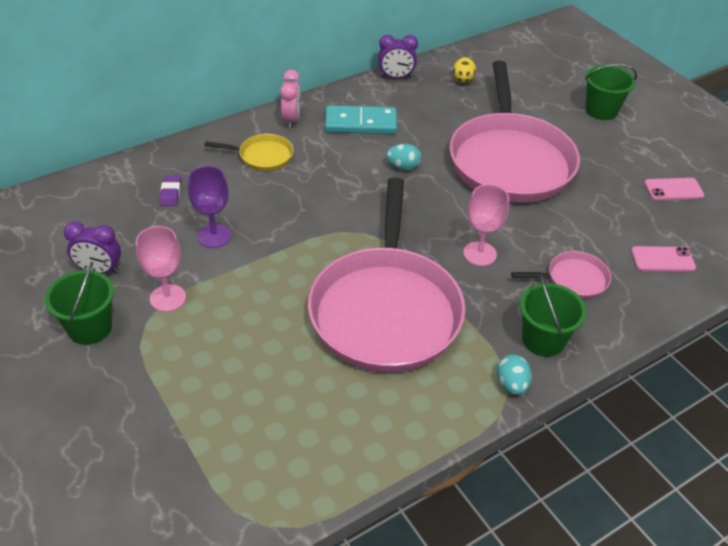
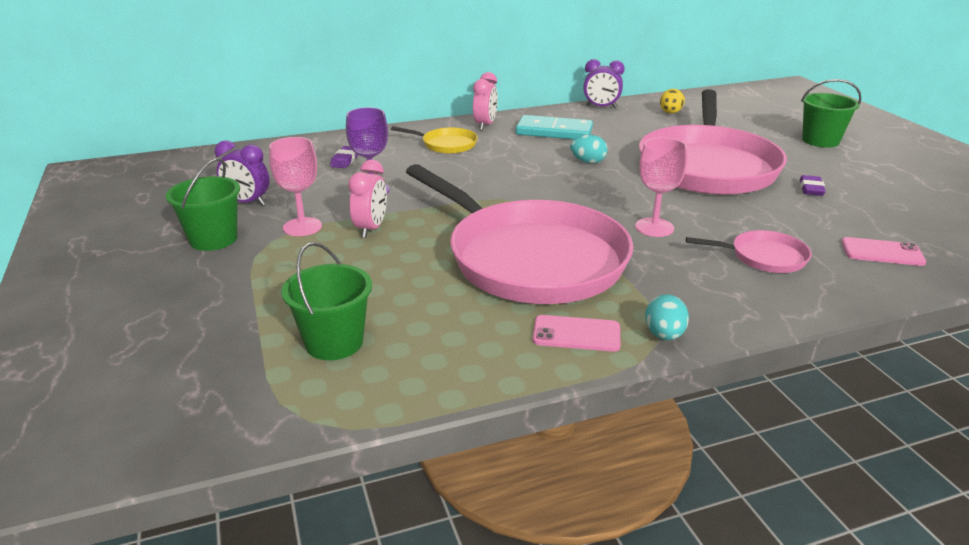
camera: 15 degrees right, 15 degrees down
(233, 292) = (371, 229): none -> pink clock
(386, 310) = (531, 259): pink pan -> pink pan turned 60 degrees counterclockwise
(543, 340) = (714, 302): green bucket -> green bucket (334, 342)
(600, 182) = (811, 189): none -> purple eraser
(673, 189) = (901, 201): pink phone -> pink phone (576, 334)

